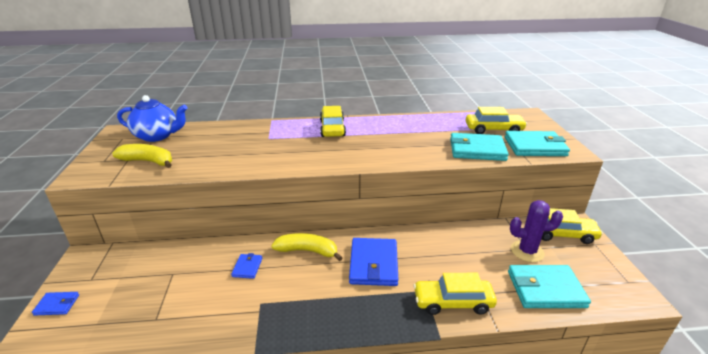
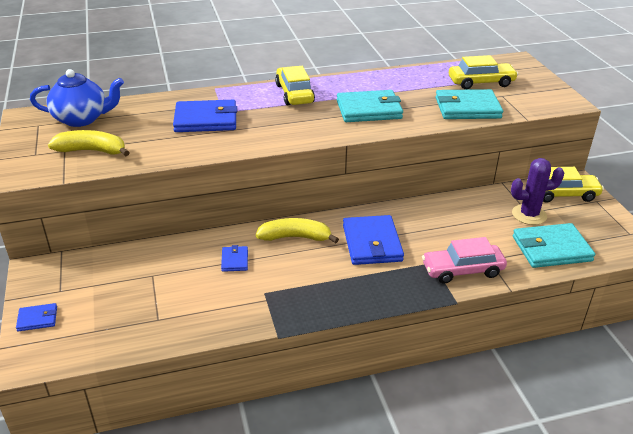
camera: 10 degrees left, 5 degrees up
(252, 143) = (206, 120): none -> blue wallet
(453, 302) = (462, 270): yellow car -> pink car
(535, 147) = (529, 100): turquoise wallet -> turquoise wallet (369, 110)

